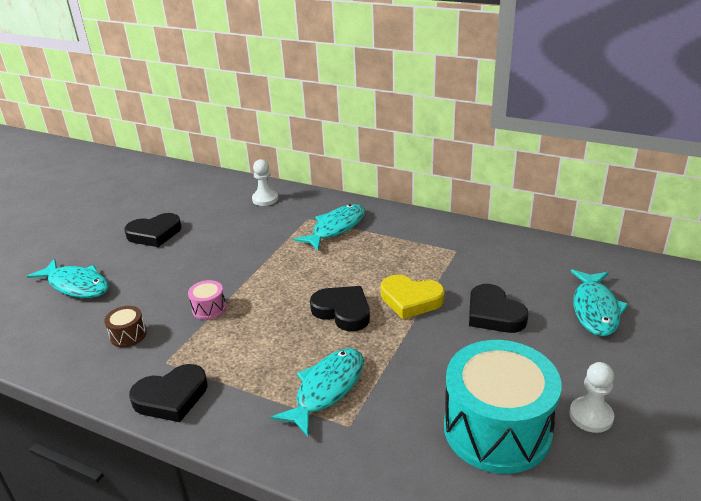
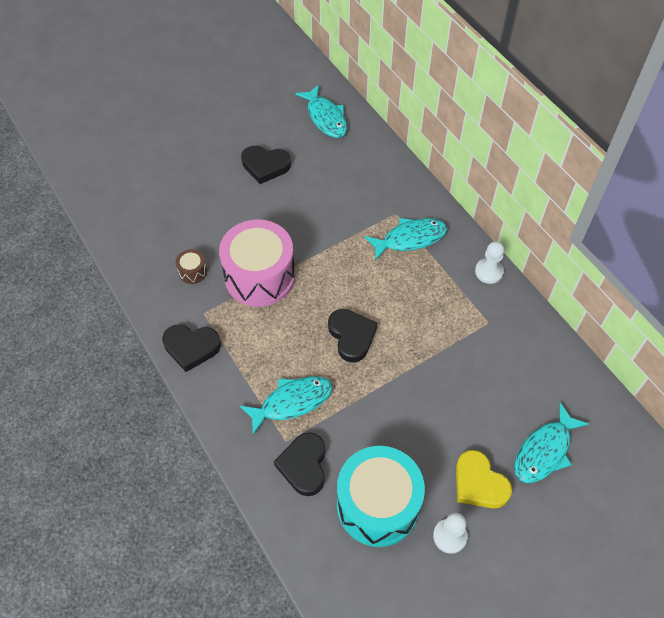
camera: 30 degrees right, 25 degrees up
(76, 285) = (182, 197): turquoise fish -> turquoise fish (325, 117)
(209, 308) = (259, 276): pink drum -> pink drum, size x2.46
(265, 199) = (376, 168): white pawn -> white pawn (489, 272)
(411, 300) = (410, 355): yellow heart -> yellow heart (479, 483)
(494, 314) = (461, 407): black heart -> black heart (304, 465)

